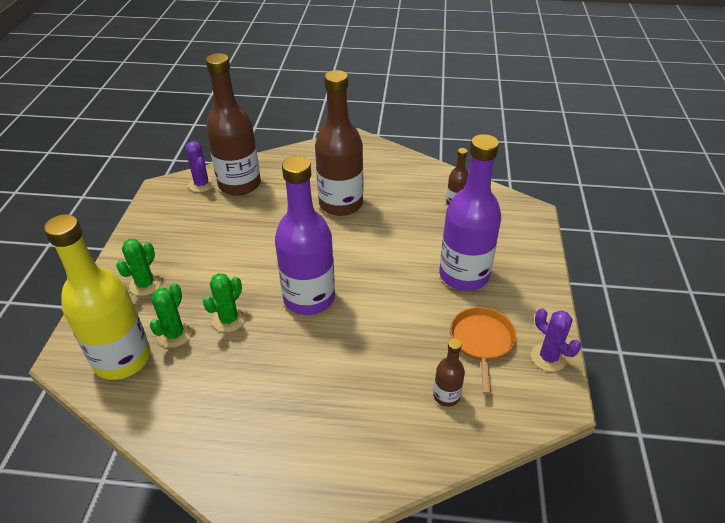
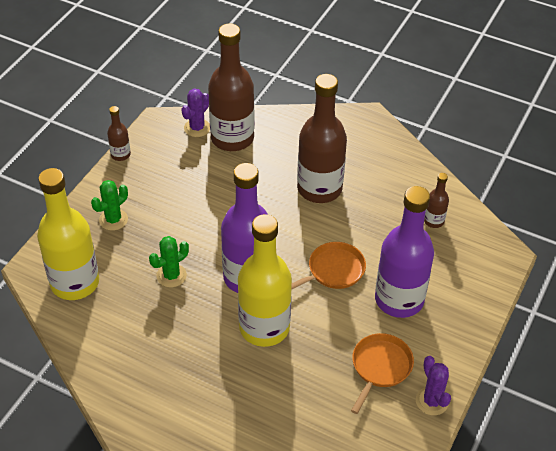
camera: 20 degrees right, 5 degrees up
(175, 334) = (122, 275): green cactus -> none
(202, 184) = (197, 128): purple cactus -> purple cactus turned 45 degrees clockwise
(348, 340) = (264, 328): none -> yellow bottle
(389, 268) = (333, 271): none -> orange pan
(446, 396) = (323, 403): brown bottle -> brown bottle (120, 155)

